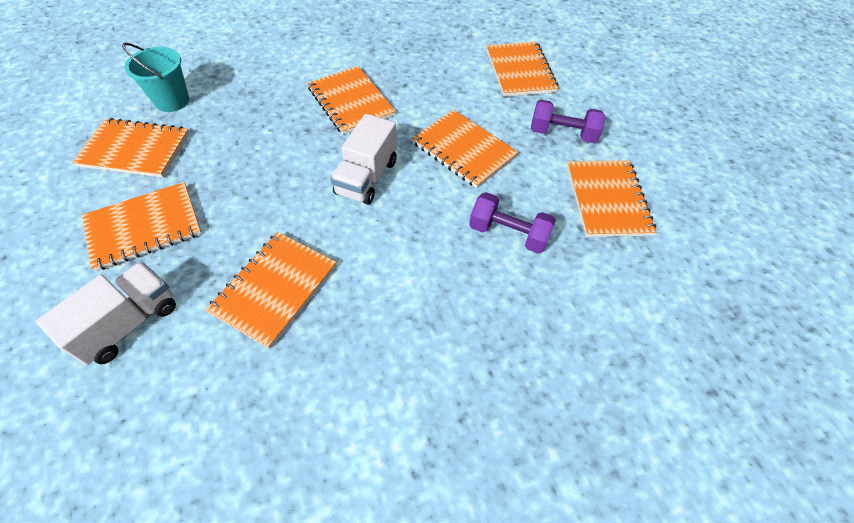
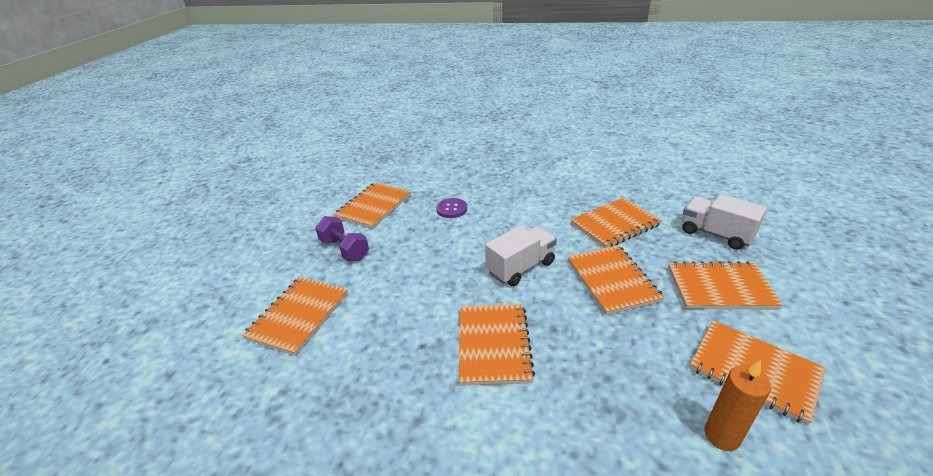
camera: 145 degrees left, 20 degrees down
(128, 323) = (715, 234): white truck -> white truck turned 60 degrees clockwise
(172, 101) = (722, 435): turquoise bucket -> orange candle
(464, 150) = (429, 262): orange notebook -> orange notebook (612, 280)
(508, 234) = (451, 209): purple dumbbell -> purple button

